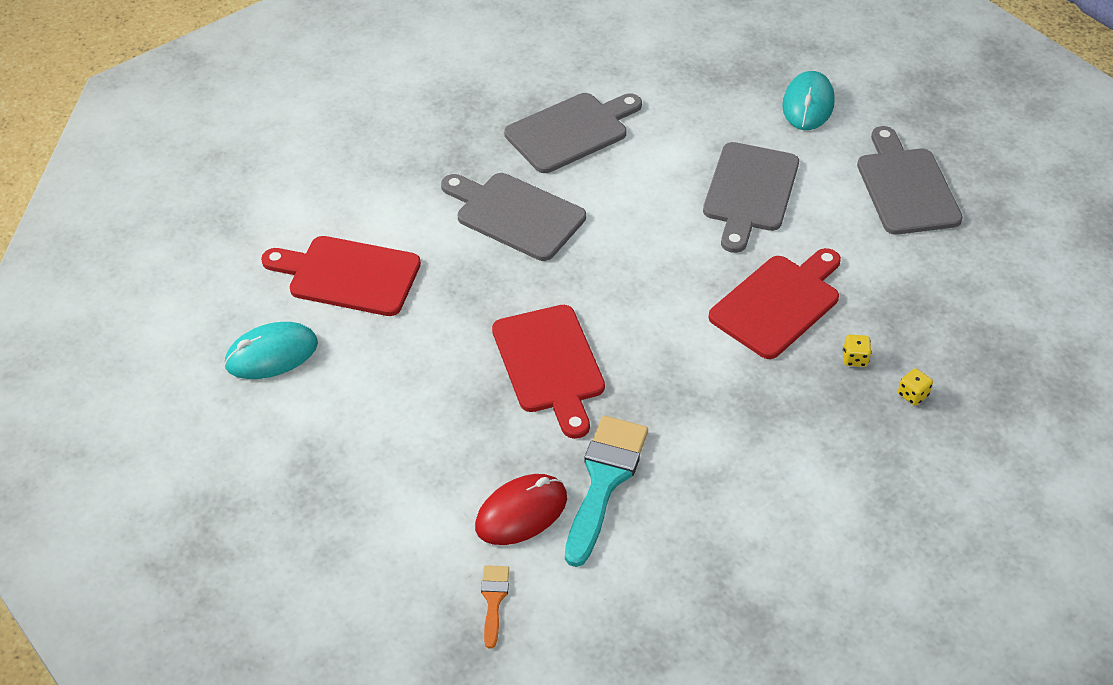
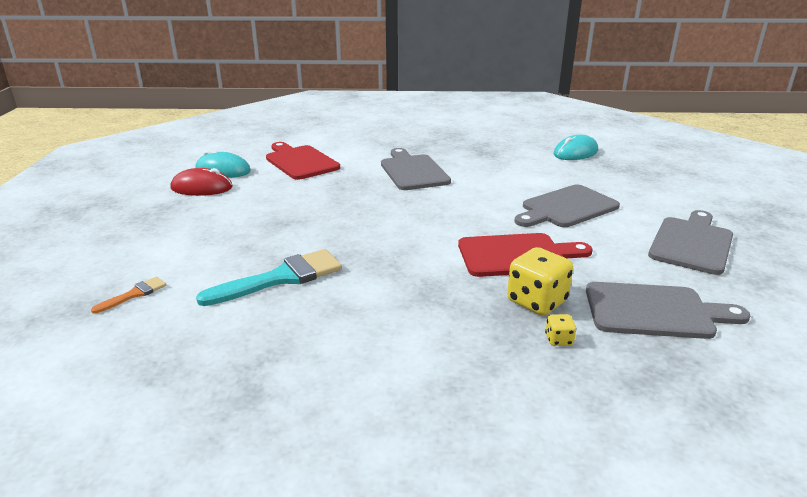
camera: 40 degrees right, 20 degrees down
(521, 512) = (216, 268): red mouse -> red mouse (202, 188)
(550, 364) = (337, 223): red cutting board -> none
(571, 131) = (490, 157): grey cutting board -> grey cutting board (654, 311)
(808, 104) = (659, 190): turquoise mouse -> turquoise mouse (575, 153)
(855, 359) = (536, 301): yellow dice -> yellow dice, size x2.16

